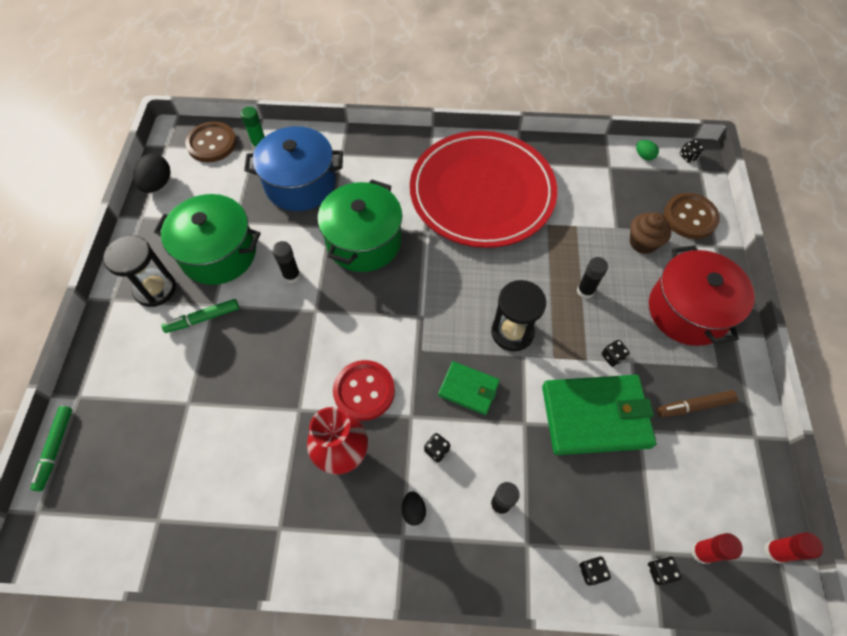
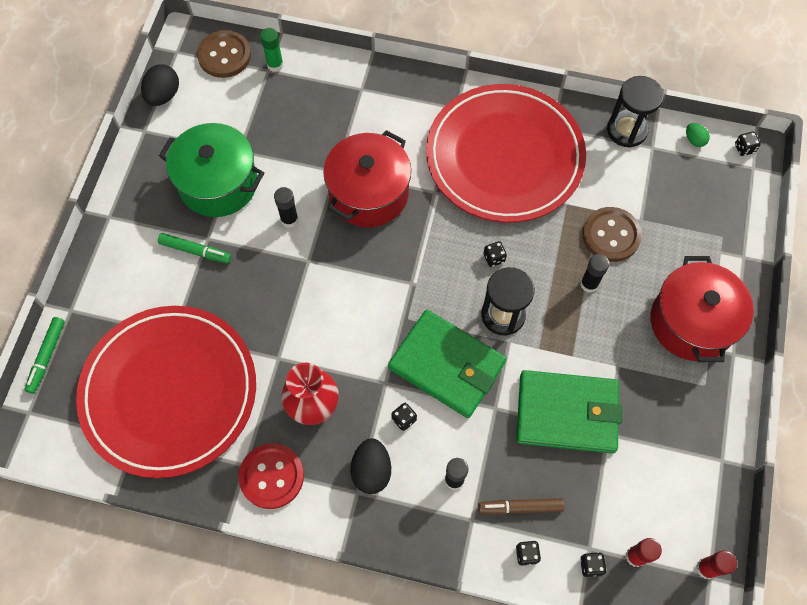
camera: 10 degrees right, 5 degrees up
(155, 289) = (151, 212): black hourglass -> black hourglass (627, 130)
(190, 464) = (169, 392): none -> red plate
(203, 319) = (195, 251): green marker -> green marker turned 150 degrees counterclockwise
(300, 184) = (312, 117): blue pot -> none
(364, 241) = (369, 193): green pot -> red pot
(364, 391) = (343, 350): red button -> red button (271, 476)
(413, 510) = (371, 471): black egg -> black egg, size x1.76
(468, 389) = (447, 365): green wallet -> green wallet, size x1.85
(612, 357) = (599, 357): black dice -> black dice (494, 258)
(643, 243) = (664, 241): brown cupcake -> none
(690, 217) = (724, 220): brown button -> brown button (611, 235)
(694, 406) = (669, 420): brown marker -> brown marker (520, 507)

